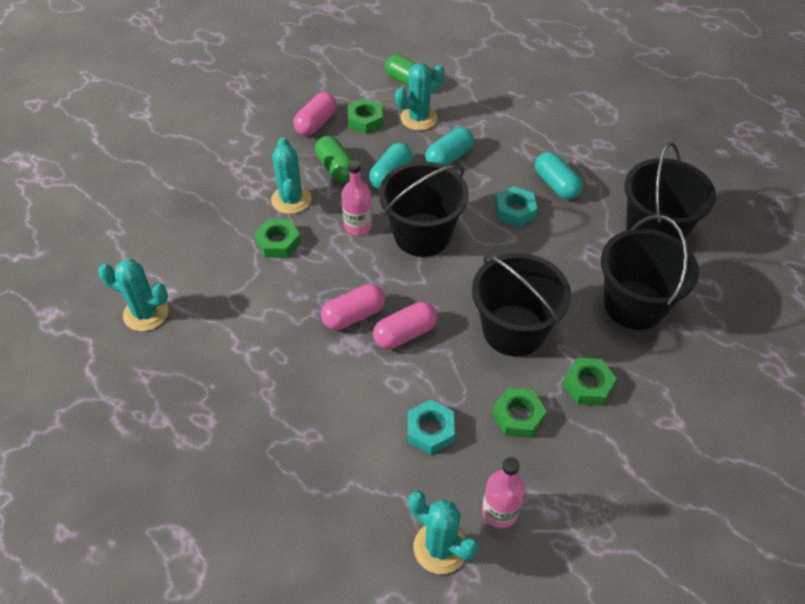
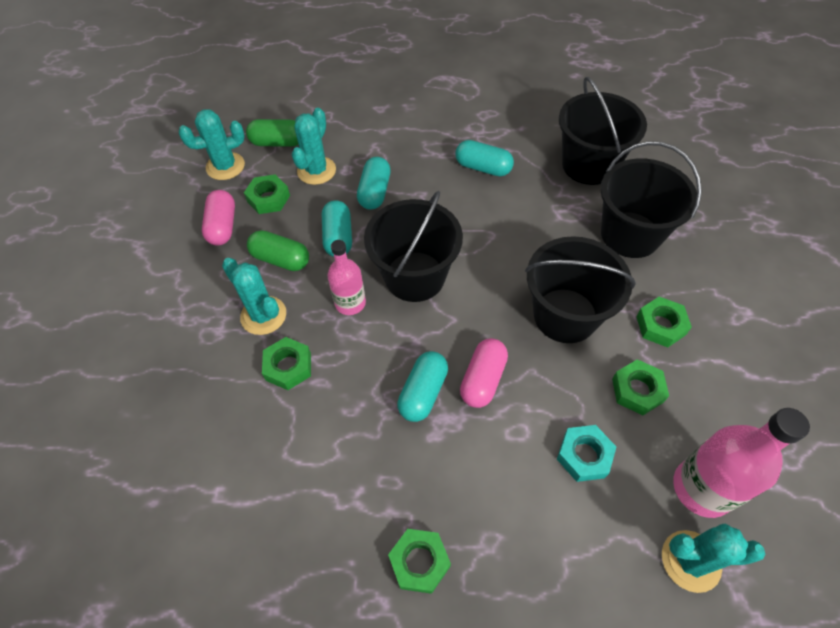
camera: 35 degrees left, 5 degrees up
(146, 313) = (211, 535): turquoise cactus -> turquoise cactus (225, 166)
(254, 415) = (419, 562): none -> green nut
(354, 316) = (423, 393): pink capsule -> turquoise capsule
(499, 511) = (702, 488): pink bottle -> pink bottle, size x1.58
(515, 211) = (471, 209): turquoise nut -> none

